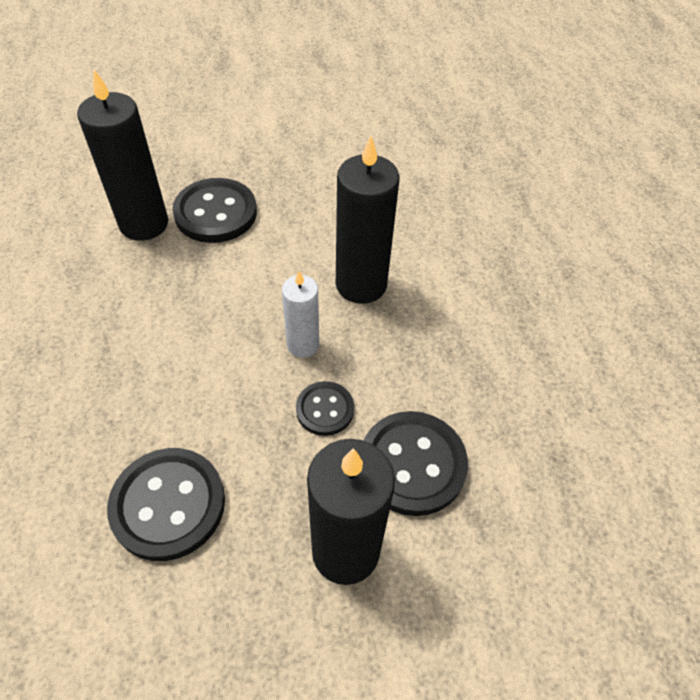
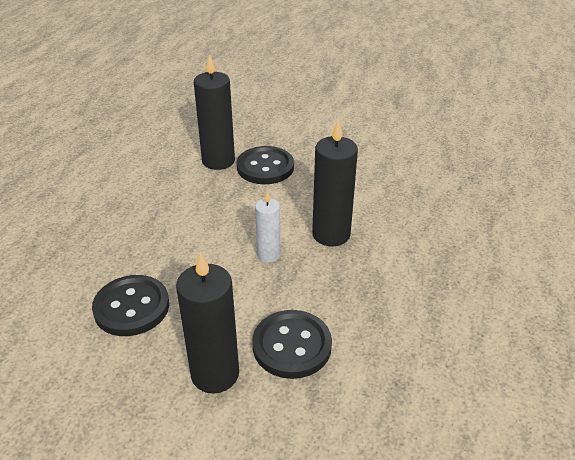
camera: 30 degrees right, 15 degrees down
(325, 409) = (257, 294): black button -> none

